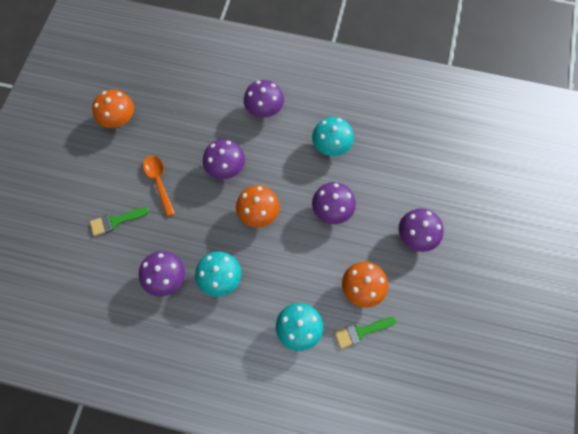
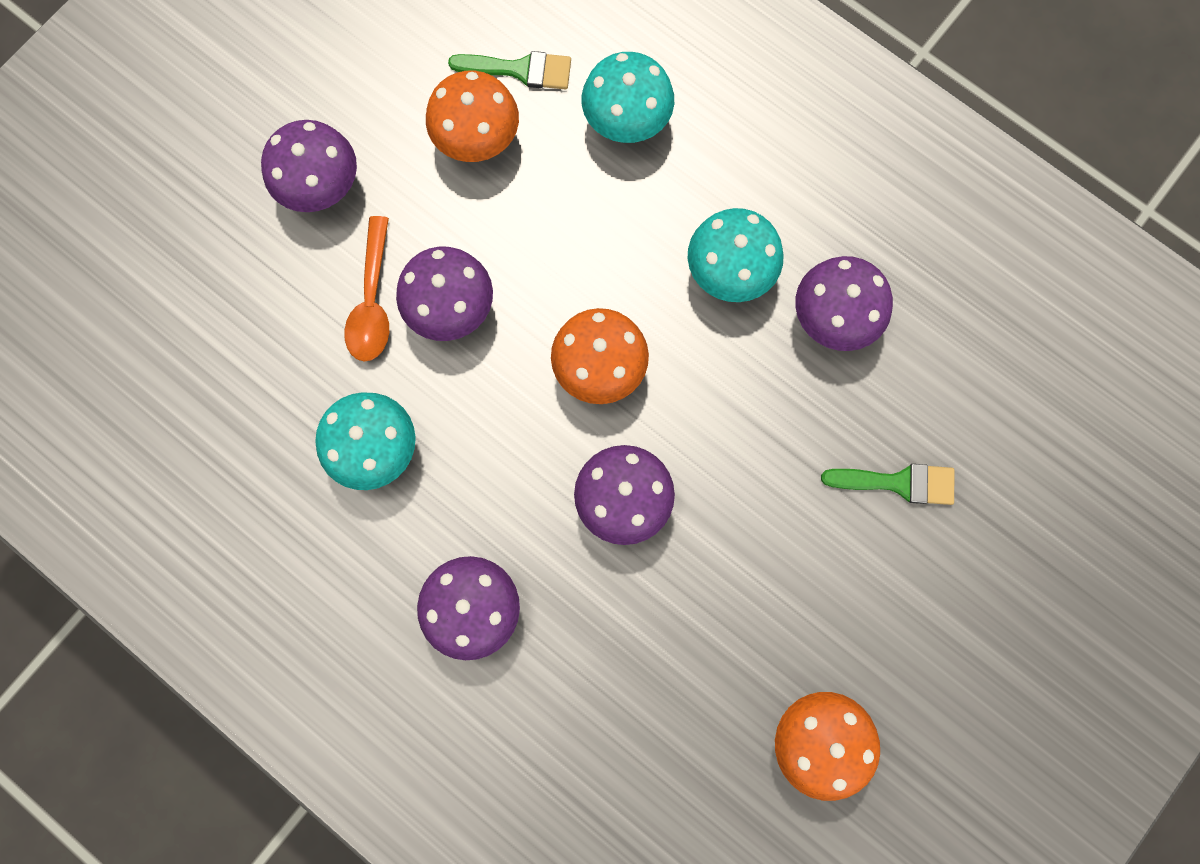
camera: 155 degrees left, 10 degrees up
(159, 182) = (778, 533): orange spoon -> orange spoon (372, 301)

